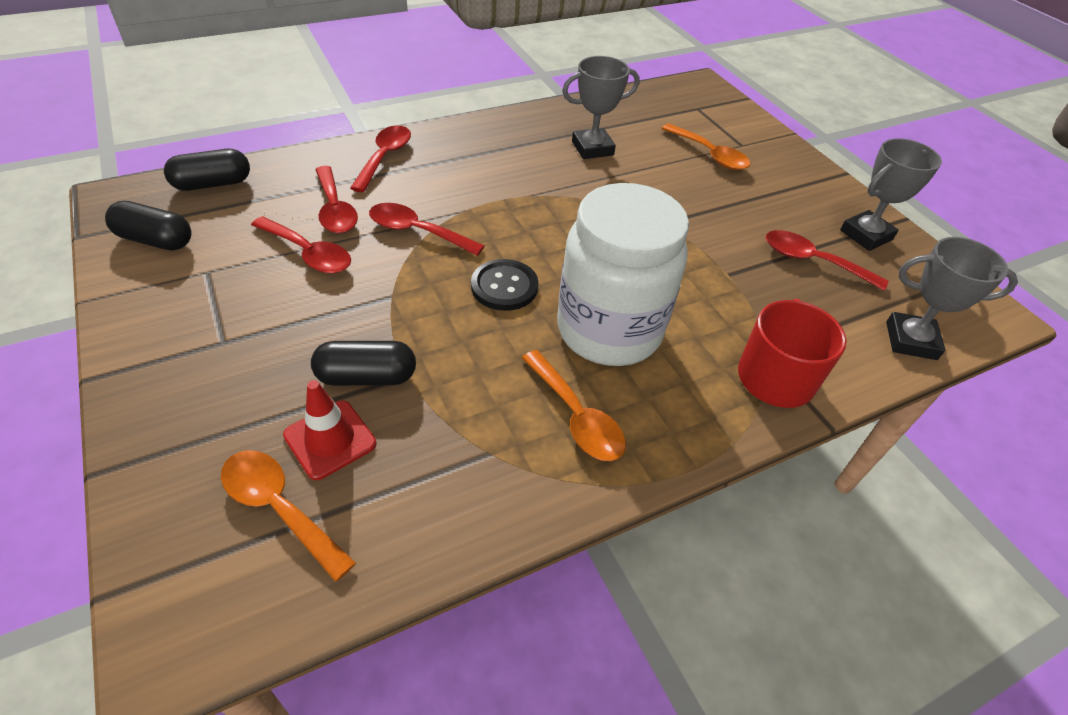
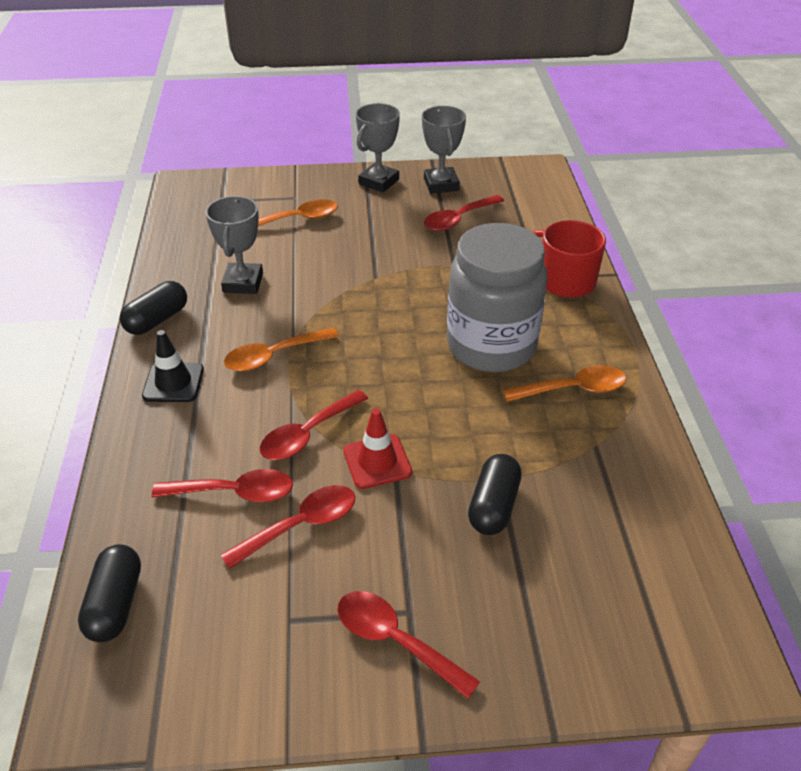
camera: 65 degrees left, 5 degrees down
(155, 240) = (204, 670): black capsule -> black capsule (157, 320)
(279, 508) = (620, 585): orange spoon -> orange spoon (273, 356)
(330, 439) = (558, 542): red traffic cone -> red traffic cone (377, 461)
(384, 157) = (160, 435): red spoon -> red spoon (395, 640)
(446, 147) = (173, 383): none -> black traffic cone
(504, 286) = (414, 392): black button -> none
(609, 330) = (491, 346): white jar -> grey jar
(911, 340) = (552, 211): grey trophy -> grey trophy (379, 182)

